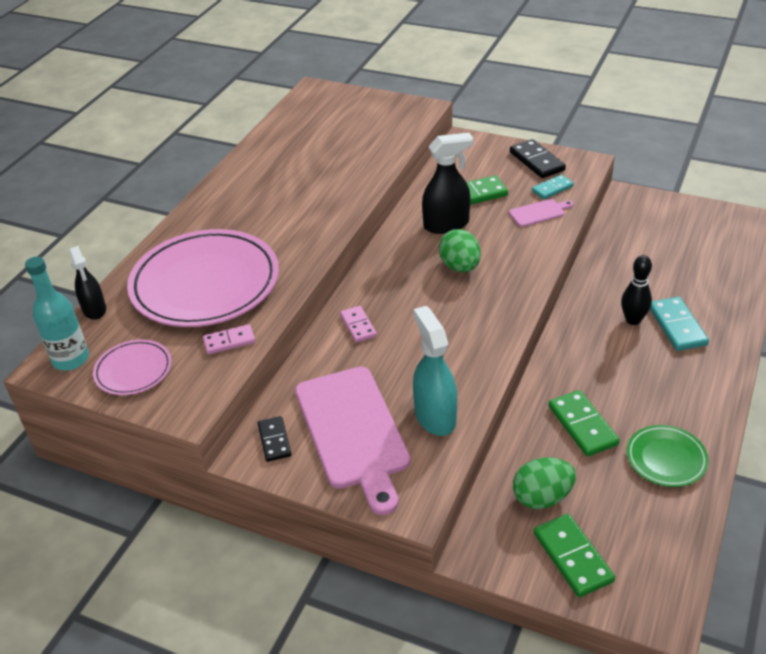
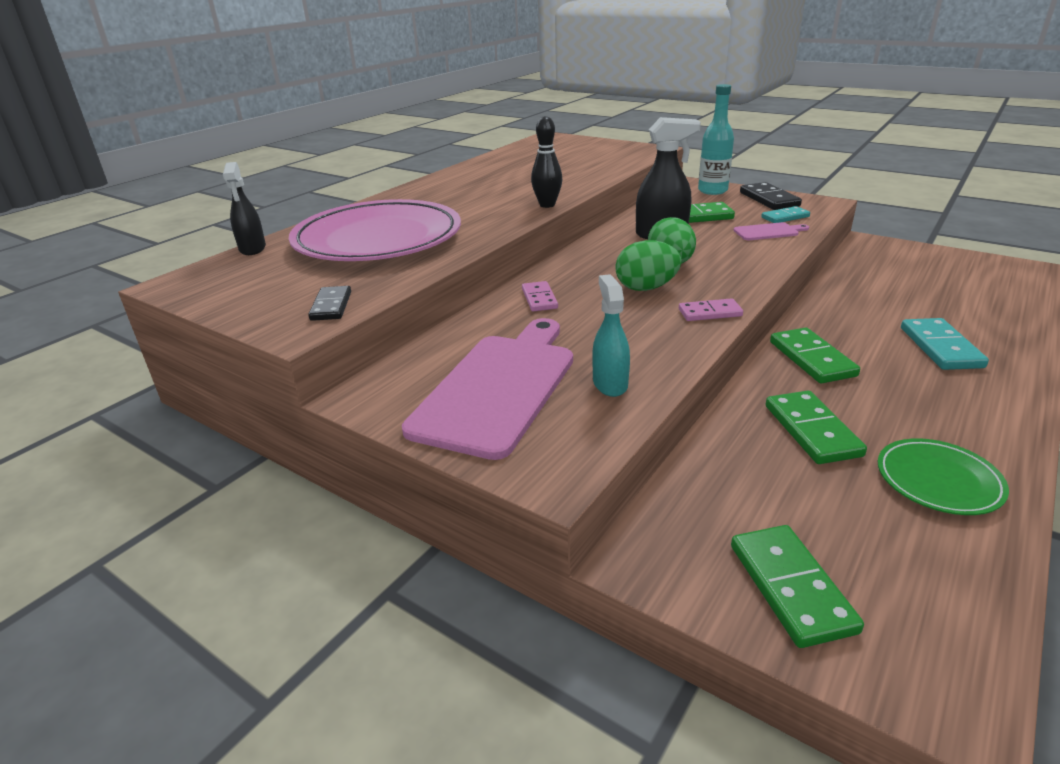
camera: 10 degrees right, 10 degrees down
(71, 359) = (199, 280): turquoise bottle -> turquoise bottle (712, 191)
(133, 370) = (258, 293): pink plate -> none
(229, 341) = (378, 280): pink domino -> pink domino (710, 313)
(274, 440) = (398, 386): black domino -> black domino (331, 306)
(353, 432) = (499, 388): pink cutting board -> pink cutting board turned 150 degrees counterclockwise
(435, 416) = (610, 384): turquoise spray bottle -> turquoise spray bottle, size x0.66
(542, 497) = (748, 504): green egg -> green egg (646, 288)
(581, 351) = (811, 359): none -> green domino
(633, 320) = (880, 337): black bowling pin -> black bowling pin (547, 205)

